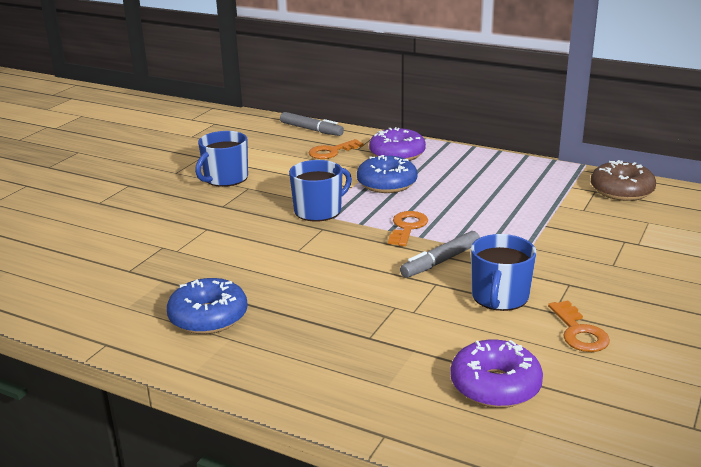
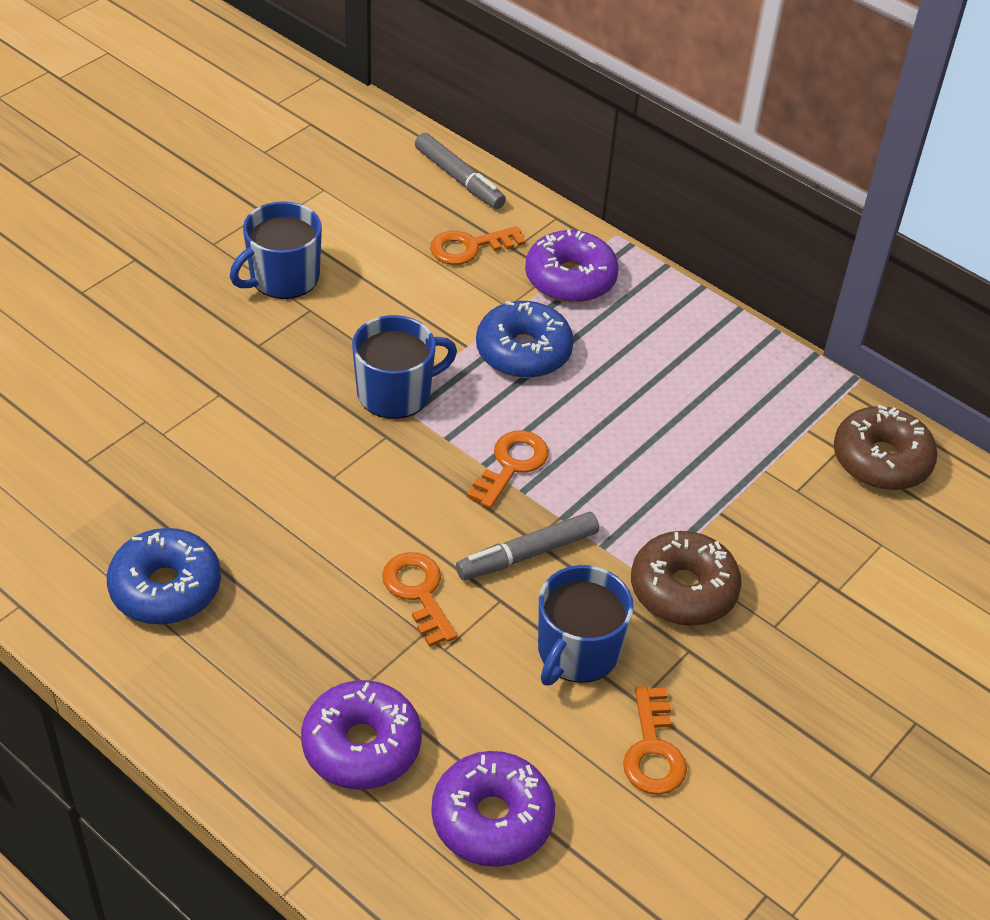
camera: 10 degrees right, 20 degrees up
(381, 289) = (418, 593): none -> orange key
(383, 367) = (361, 745): none -> purple donut
(546, 259) = (683, 590): none -> brown donut

